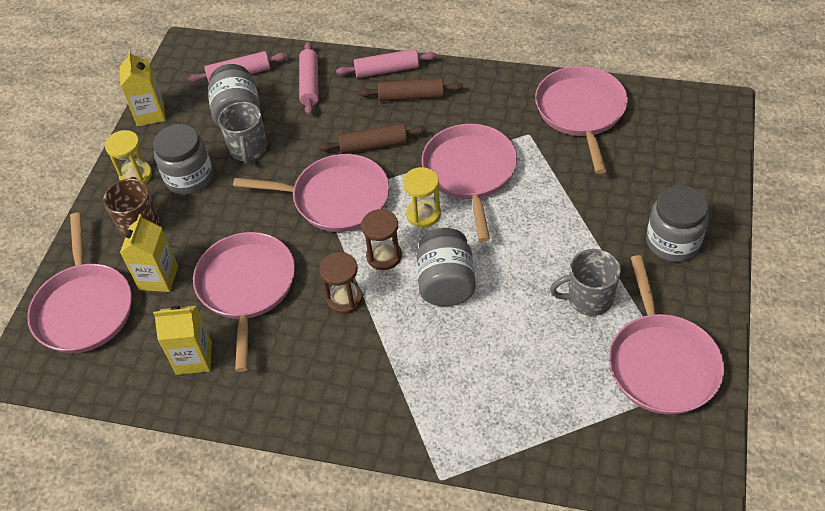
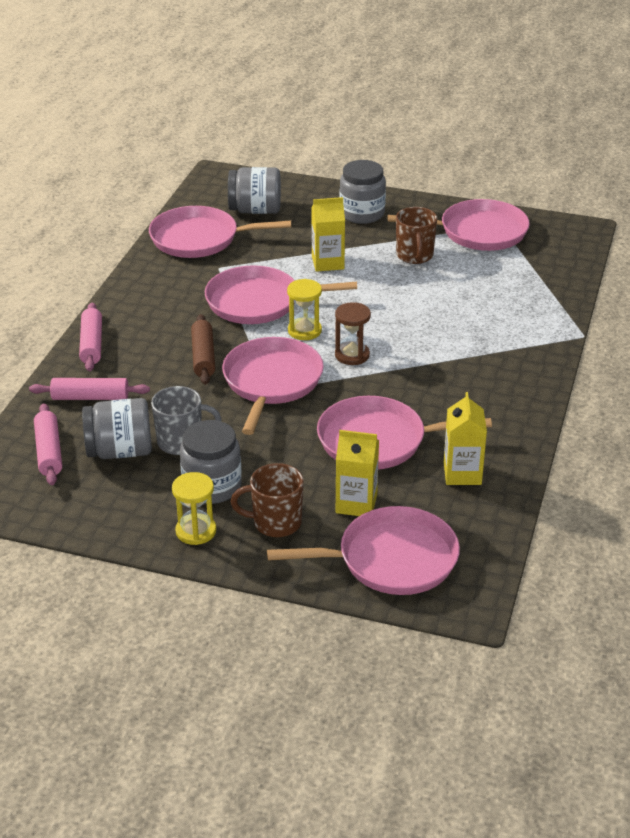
camera: 90 degrees left, 15 degrees down
(150, 114) = (90, 525): yellow carton -> yellow carton (327, 263)
(344, 299) = (400, 379): brown hourglass -> none
(411, 96) = (139, 330): brown rolling pin -> none
(446, 283) = (389, 323): grey jar -> grey jar (255, 210)
(588, 299) = (414, 256): grey mug -> brown mug

